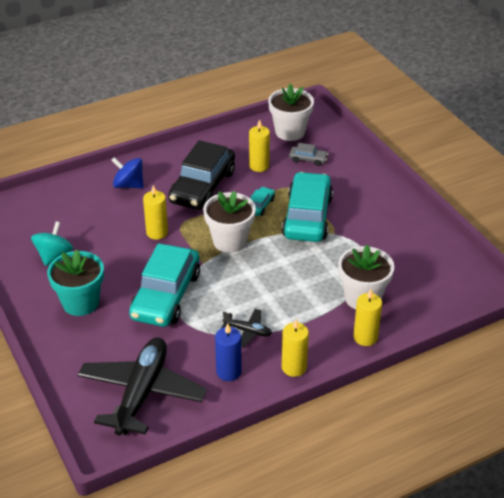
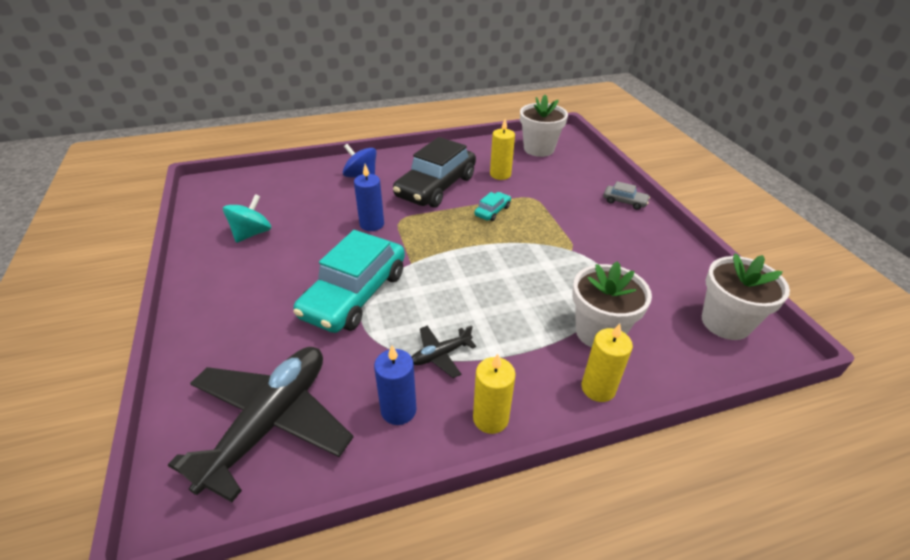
camera: 10 degrees right, 0 degrees up
(80, 303) = (253, 288): turquoise flower pot -> none
(157, 232) = (372, 224): yellow candle -> blue candle
(230, 241) = (449, 243): white flower pot -> white flower pot (725, 322)
(248, 331) = (440, 355): black plane -> black plane turned 120 degrees clockwise
(307, 217) = (543, 229): turquoise car -> none
(308, 159) = (553, 174): grey car -> grey car (624, 202)

